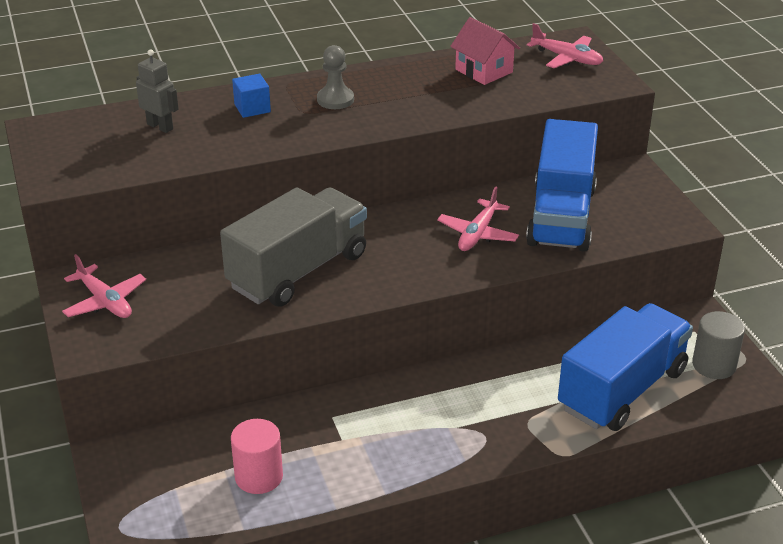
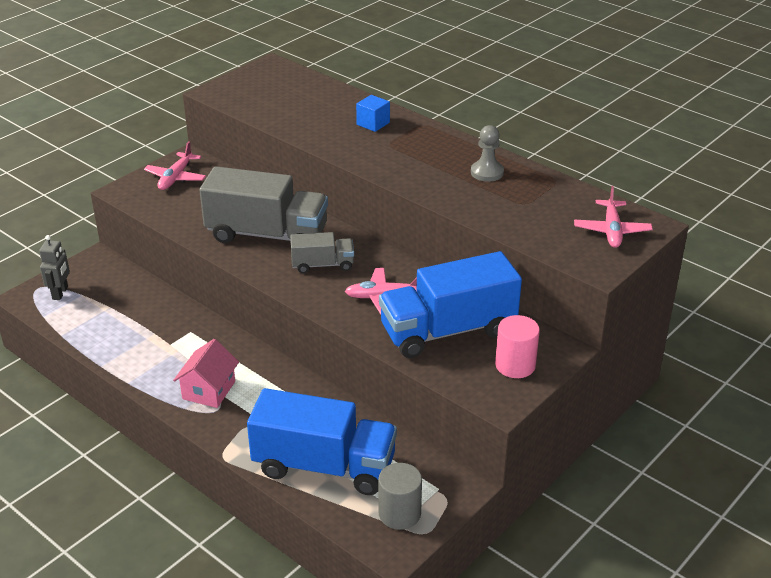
camera: 60 degrees right, 0 degrees up
(160, 126) = (314, 101): grey robot -> grey robot (60, 293)
(259, 477) = (112, 323): pink cylinder -> pink cylinder (515, 365)
(335, 100) = (420, 150): grey pawn -> grey pawn (487, 172)
(390, 252) = (322, 265): none -> grey truck
(484, 71) = (539, 197): pink house -> pink house (209, 390)

